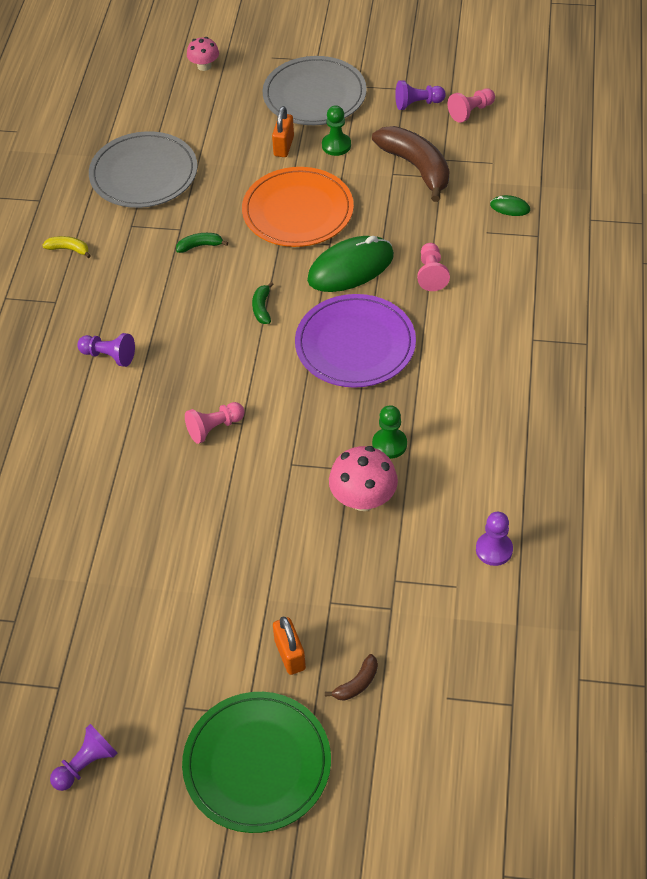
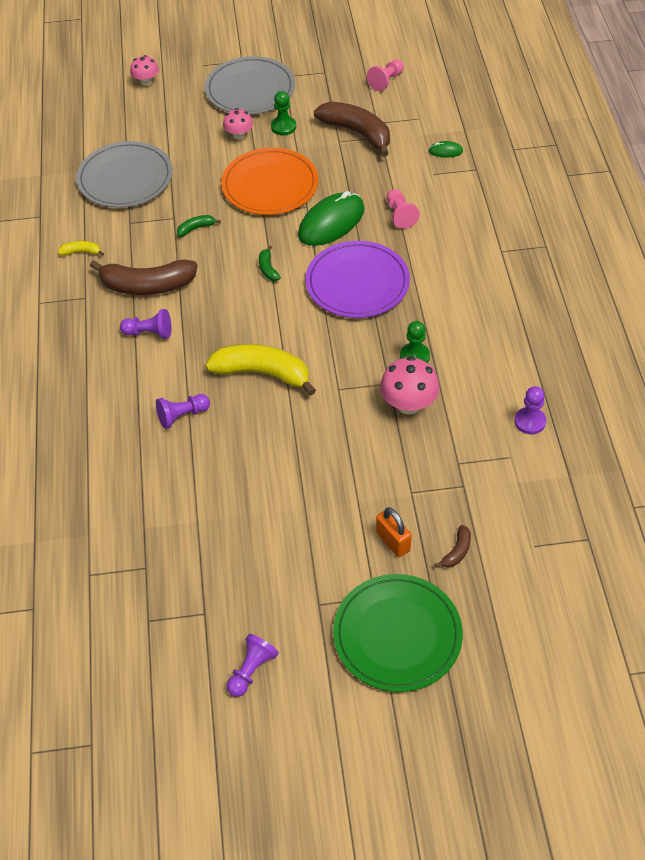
camera: 15 degrees left, 0 degrees up
(125, 301) = (147, 285): none -> brown banana
(214, 428) = (262, 373): pink pawn -> yellow banana
(283, 146) = (239, 135): orange padlock -> pink mushroom
(417, 104) = (339, 82): purple pawn -> purple pawn (182, 416)

